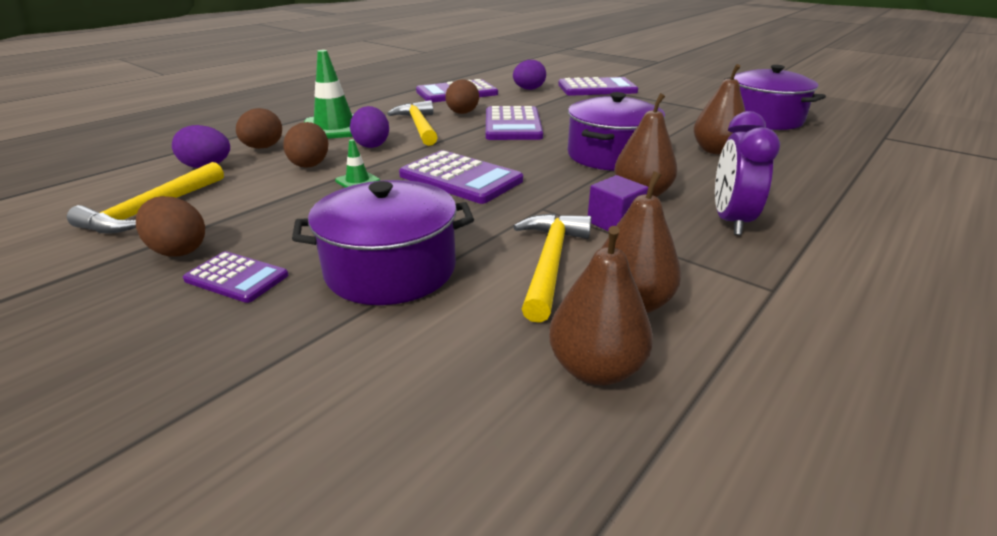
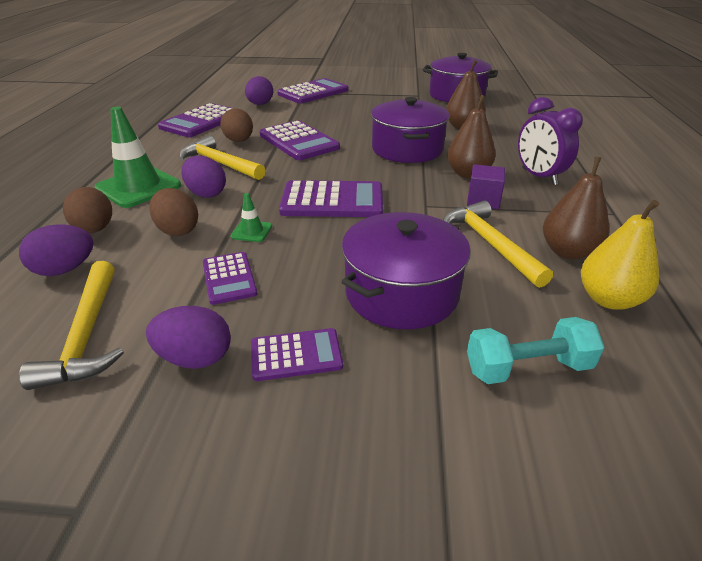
camera: 35 degrees left, 5 degrees up
(179, 250) = (195, 358): brown egg -> purple egg
(286, 207) = (229, 278): none -> purple calculator
(389, 382) = (527, 368): none -> turquoise dumbbell
(595, 368) = (608, 299): brown pear -> yellow pear

